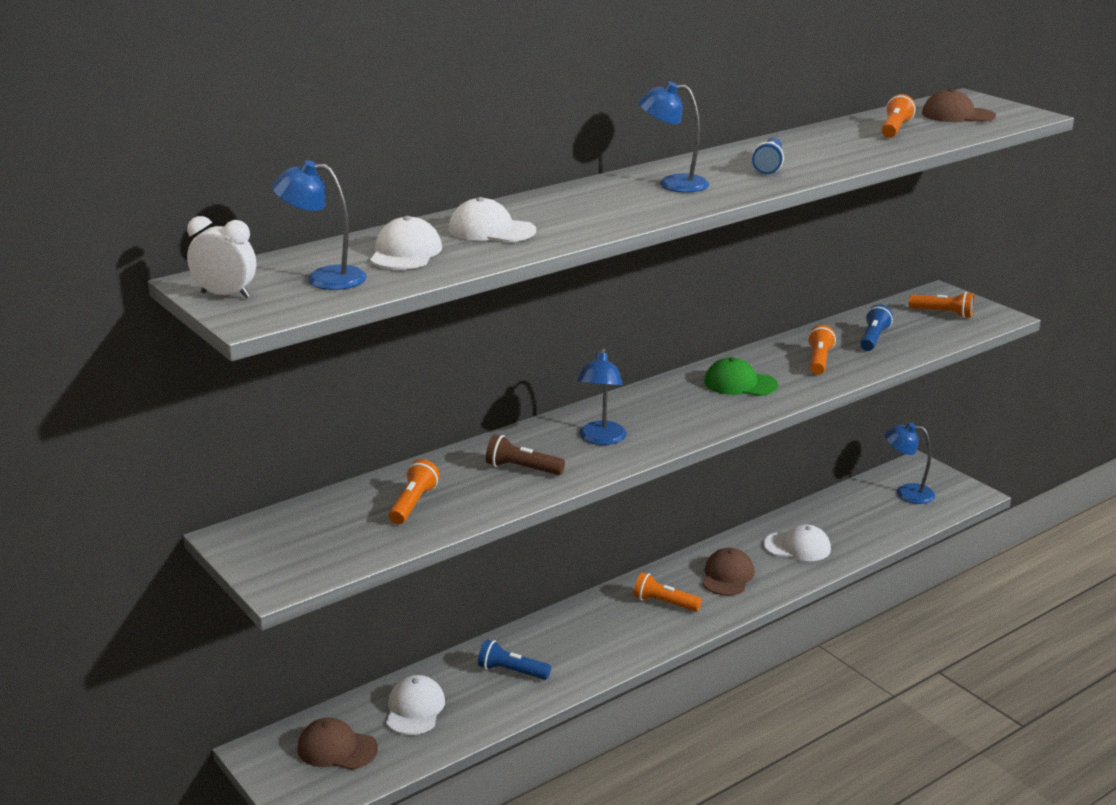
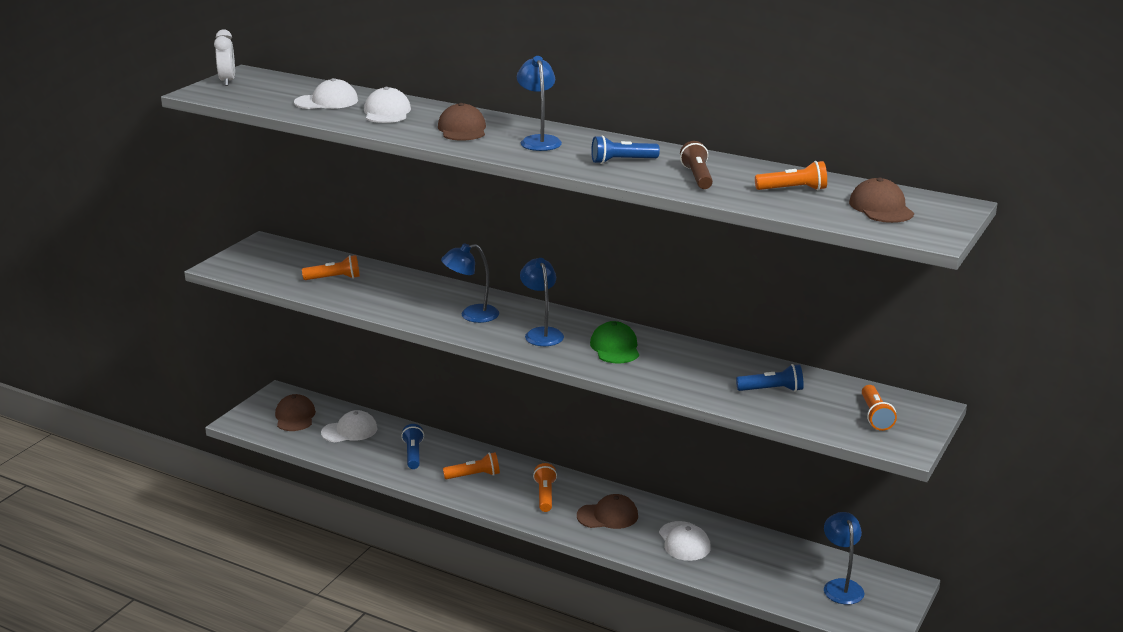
camera: 65 degrees right, 0 degrees up
(324, 278) = (269, 94): blue lamp -> blue lamp (542, 333)
(522, 469) = (406, 299): brown flashlight -> brown flashlight (697, 177)
(598, 207) = (462, 129): none -> brown cap
(818, 361) = (695, 372): orange flashlight -> orange flashlight (474, 475)

